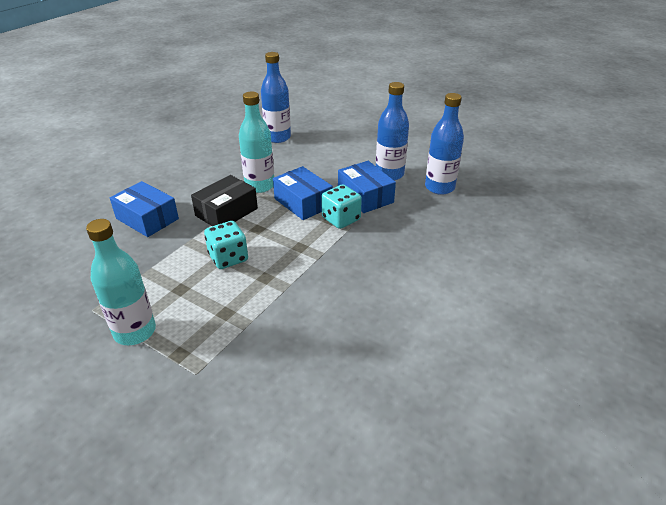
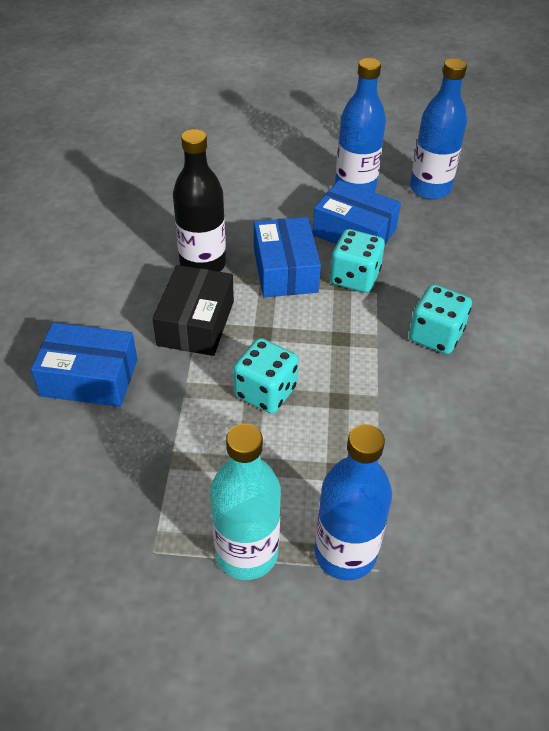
camera: 30 degrees left, 10 degrees up
(260, 186) = (203, 264): turquoise bottle -> black bottle
(277, 137) = (154, 175): blue bottle -> blue bottle (345, 553)
(303, 202) = (285, 270): blue box -> blue box turned 60 degrees clockwise
(360, 266) = (435, 335): none -> turquoise dice

